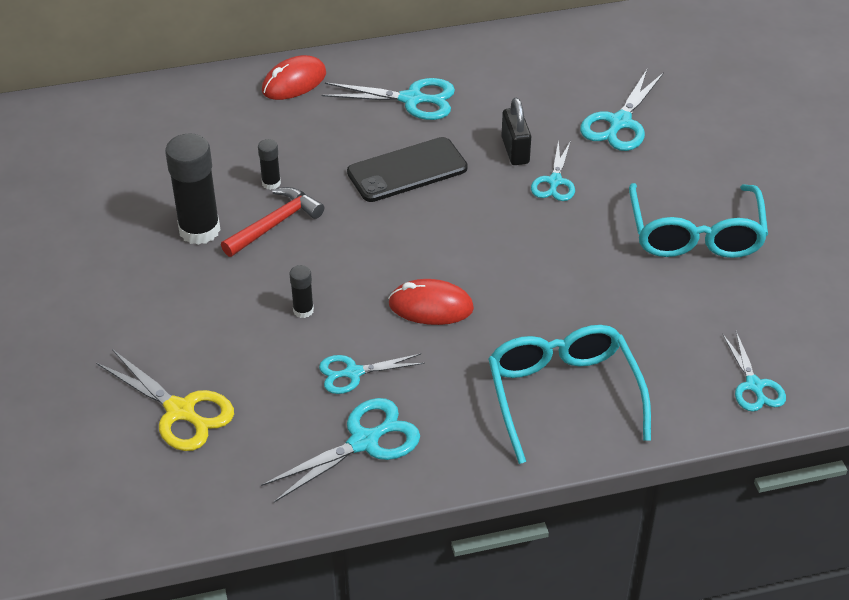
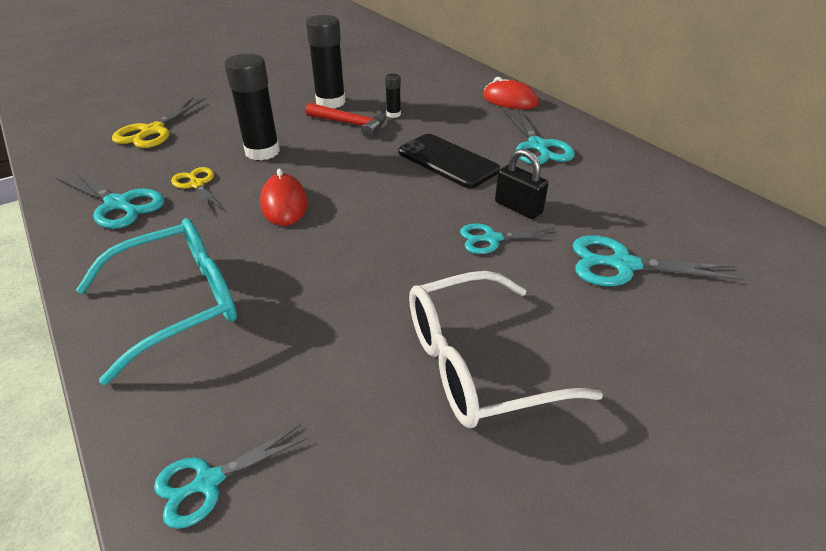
camera: 70 degrees right, 5 degrees down
(303, 310) = (262, 152): black glue stick -> black glue stick, size x2.11
(353, 373) = (197, 184): turquoise scissors -> yellow scissors
(515, 150) = (518, 208): black padlock -> black padlock turned 75 degrees clockwise
(695, 234) = (478, 363): turquoise glasses -> white glasses

